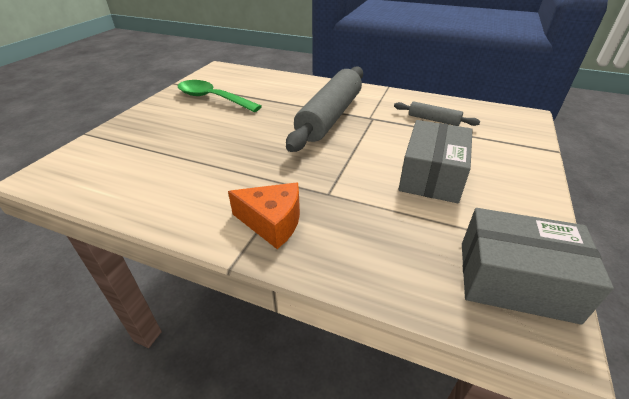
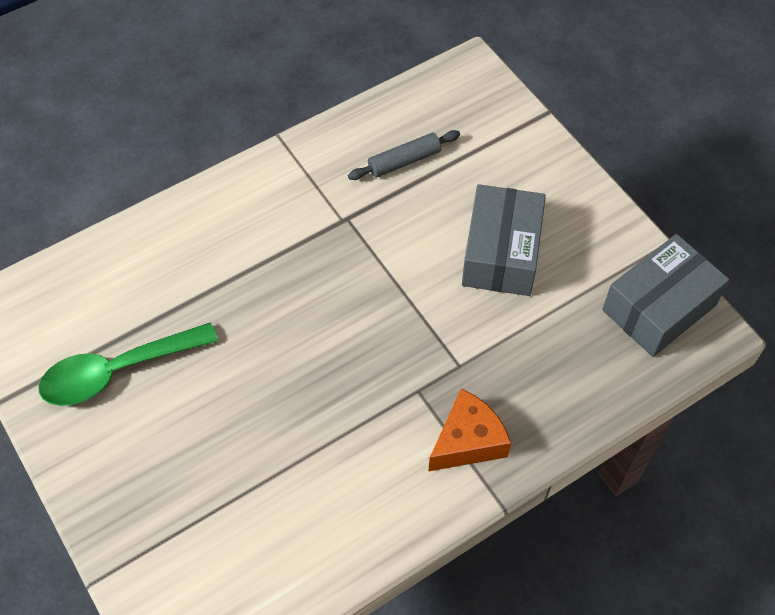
camera: 55 degrees left, 20 degrees up
(330, 116) = (303, 260): grey rolling pin -> none
(431, 175) = (501, 253): grey box -> grey box turned 45 degrees clockwise

